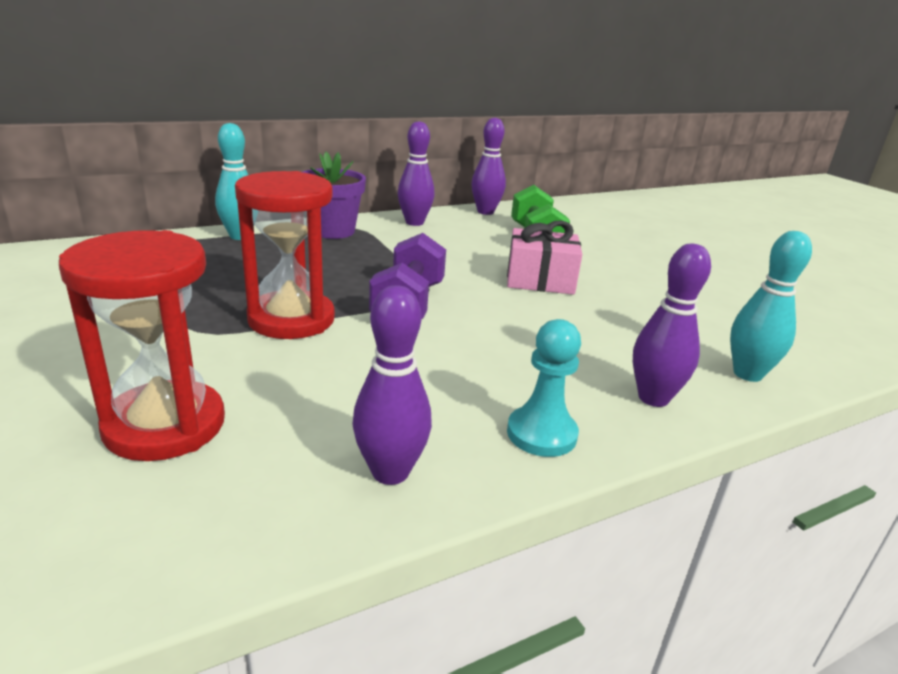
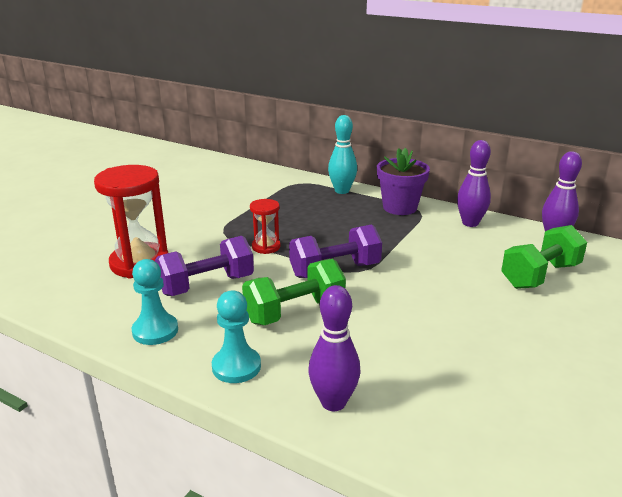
camera: 60 degrees right, 0 degrees up
(291, 319) = (266, 247): red hourglass -> red hourglass, size x0.52
(324, 390) = (207, 285): none -> purple dumbbell
(390, 472) = (155, 331): purple bowling pin -> turquoise pawn
(465, 357) = (294, 312): none -> green dumbbell
(540, 280) = (459, 302): pink gift -> none
(747, 374) = (440, 448): turquoise bowling pin -> none

